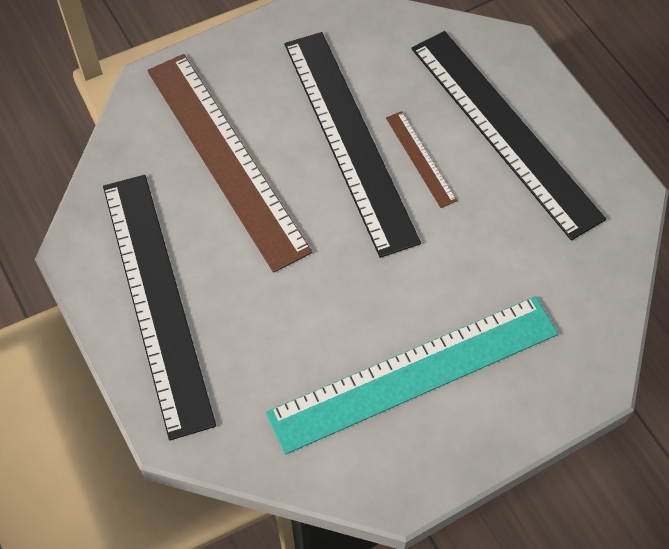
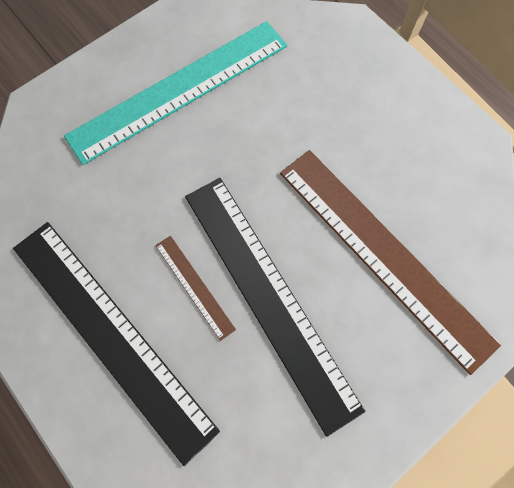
camera: 170 degrees right, 10 degrees up
(156, 300) = (397, 113): black ruler -> none

